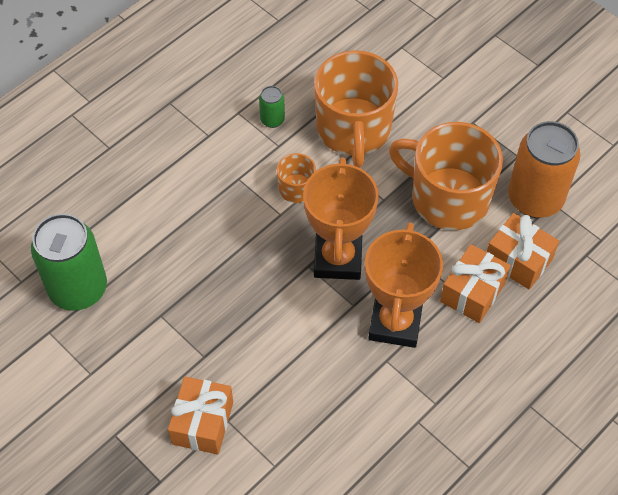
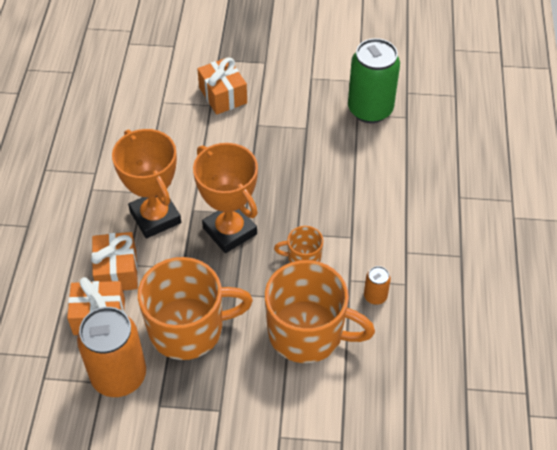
camera: 140 degrees right, 5 degrees down
(272, 120) = (375, 296): green can -> orange can
(353, 130) = (307, 332): orange mug -> orange mug turned 150 degrees clockwise

